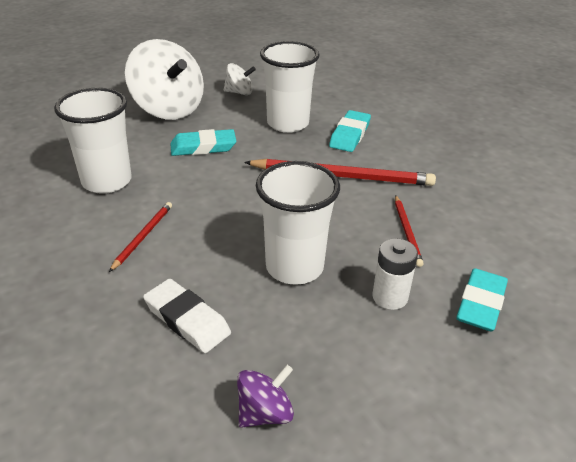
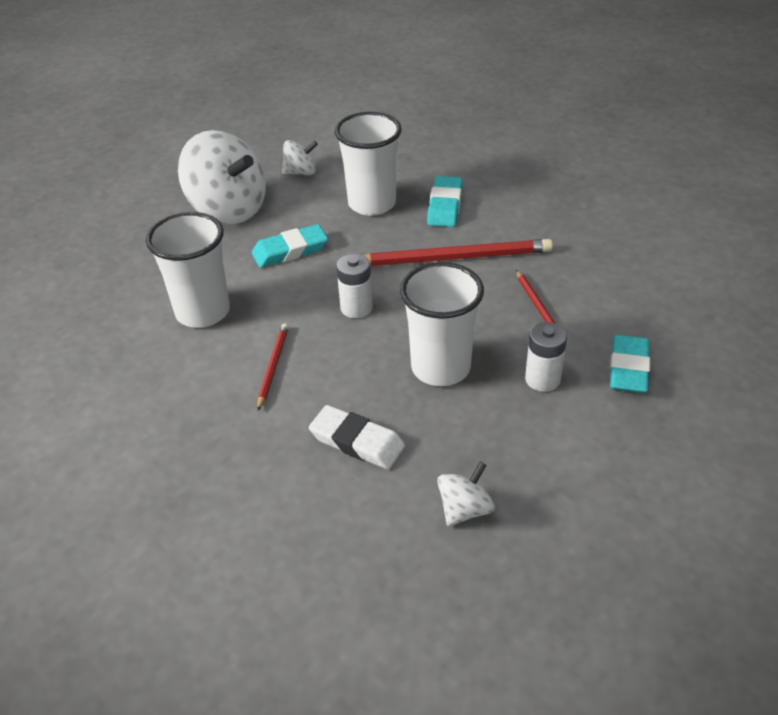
camera: 10 degrees left, 5 degrees up
(239, 201) = (356, 308): none -> white battery
(265, 413) = (465, 509): purple spinning top -> white spinning top

